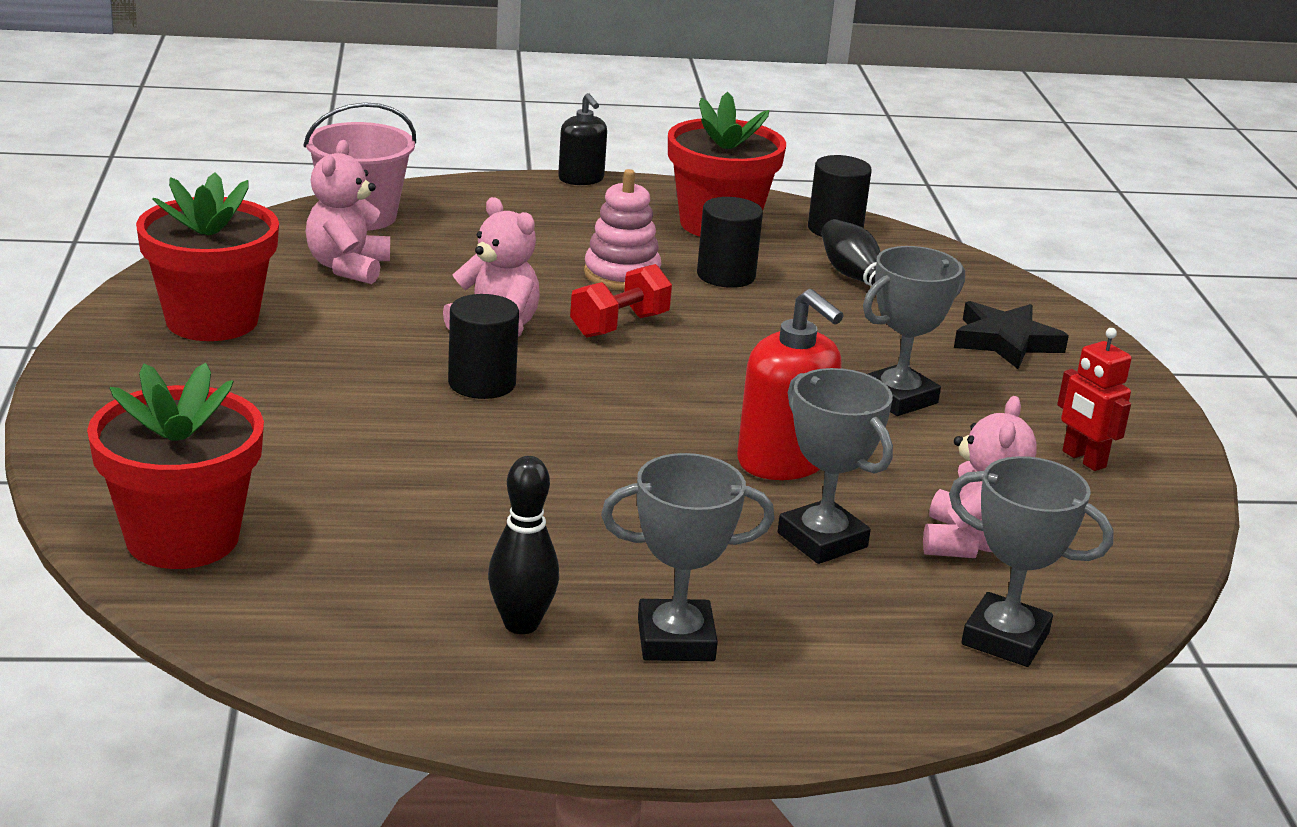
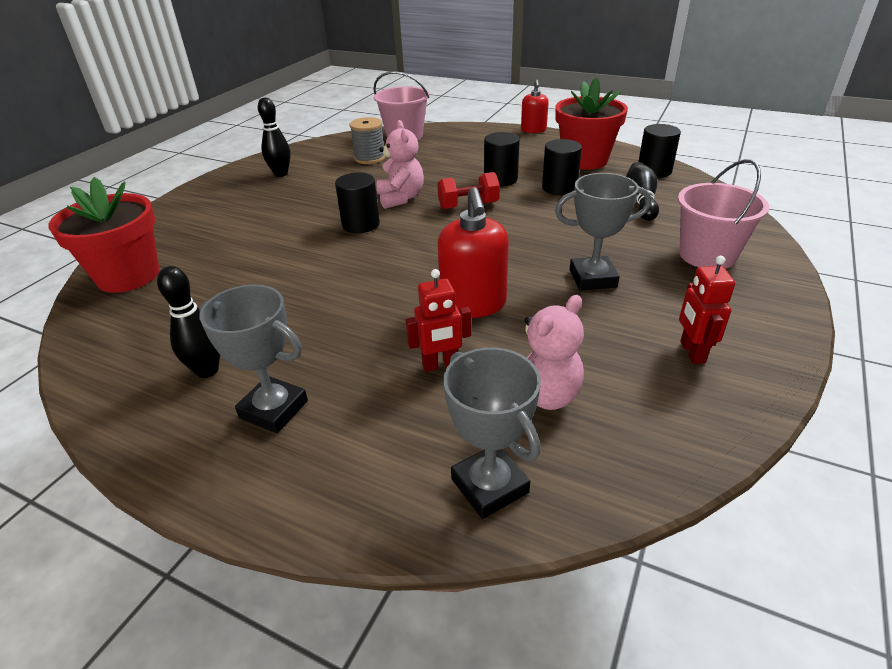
camera: 35 degrees right, 10 degrees up
(212, 320) = (281, 174): red flower pot -> black bowling pin
(348, 267) = (370, 158): pink teddy bear -> grey spool
(581, 179) = (533, 130): black soap dispenser -> red soap dispenser
(622, 274) = (500, 179): pink stacking toy -> black cylinder
(822, 540) = (440, 364): grey trophy -> red robot
(1005, 342) = (707, 255): black star -> pink bucket

